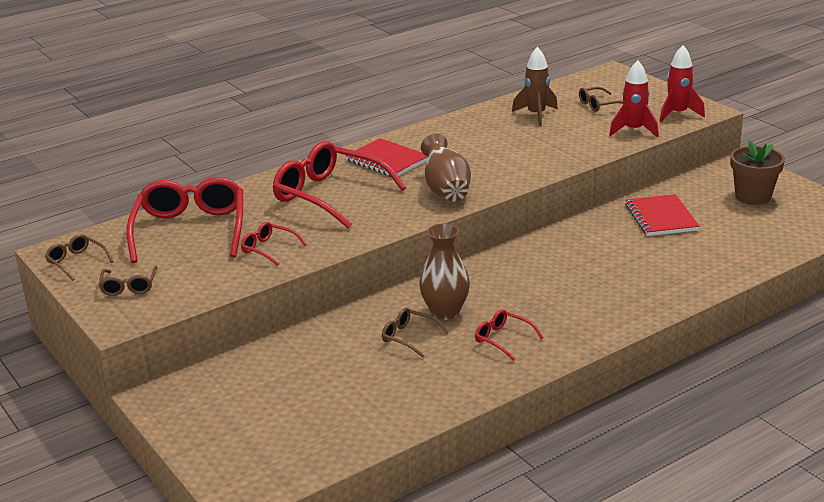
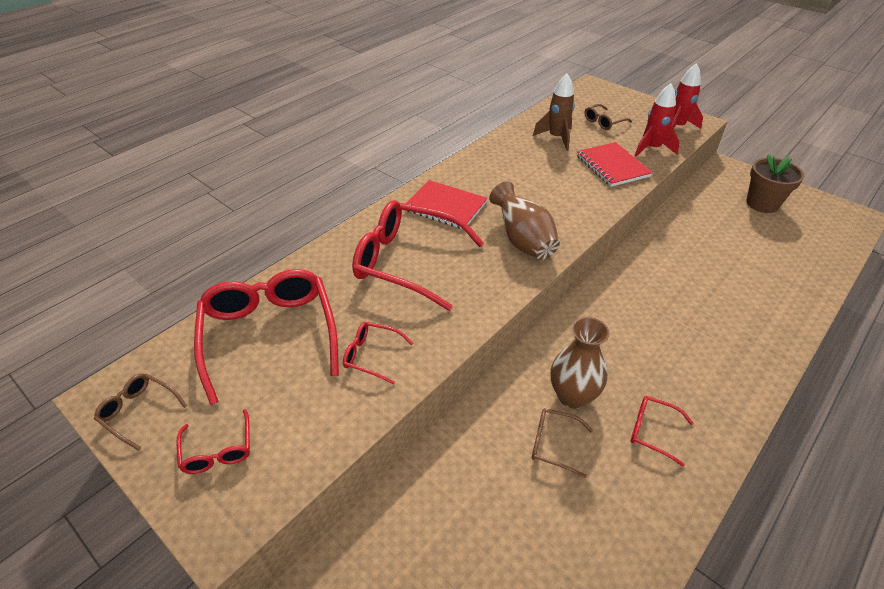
camera: 15 degrees left, 15 degrees up
(129, 286) = (218, 450): brown glasses -> red glasses
(661, 217) = (702, 237): red notebook -> red notebook (612, 166)

